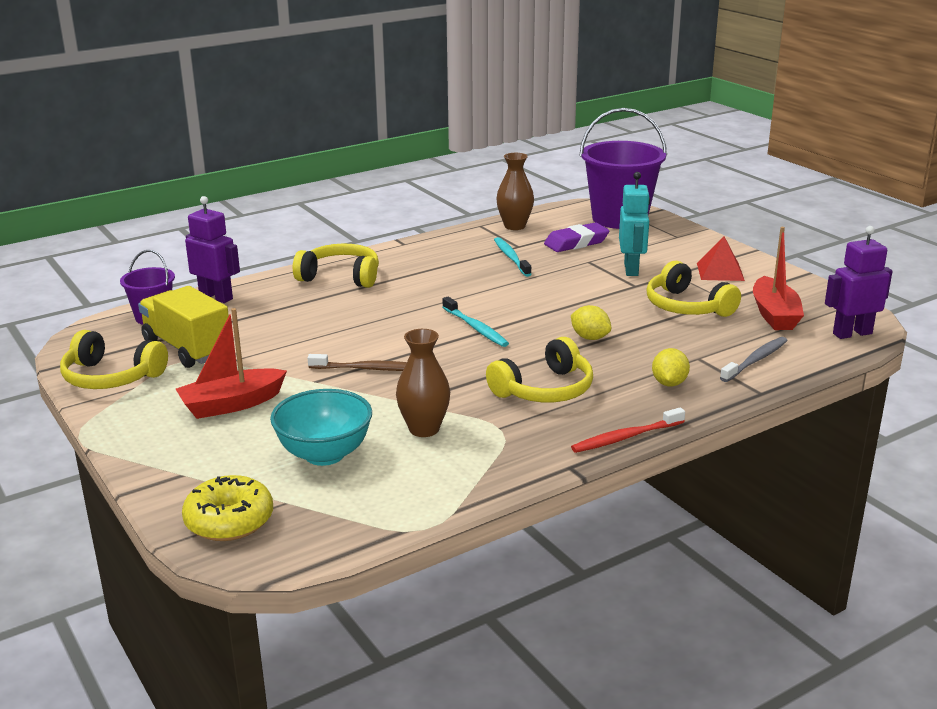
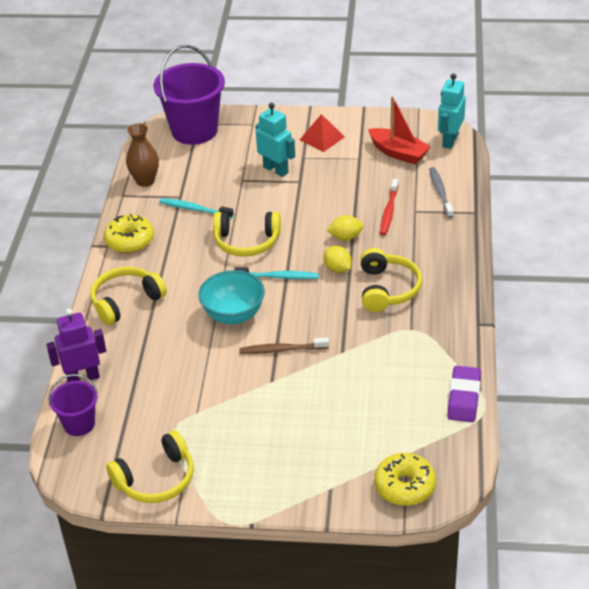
camera: 50 degrees left, 15 degrees up
(187, 348) = (154, 424): yellow truck -> none
(231, 404) = (262, 432): red boat -> none
(324, 454) = (369, 415): turquoise bowl -> turquoise bowl (233, 315)
(368, 369) = (282, 349): brown toothbrush -> brown toothbrush turned 135 degrees counterclockwise
(424, 249) = (129, 241): none -> yellow donut
(424, 429) = (382, 360): brown vase -> none
(576, 243) = (208, 169): purple eraser -> purple eraser (464, 398)
(626, 437) = (470, 287): red toothbrush -> red toothbrush (389, 211)
(669, 383) = (431, 238): yellow lemon -> yellow lemon (337, 269)
(687, 306) = (350, 178): yellow headphones -> yellow headphones (247, 242)
(852, 333) = (449, 141): purple robot -> turquoise robot

